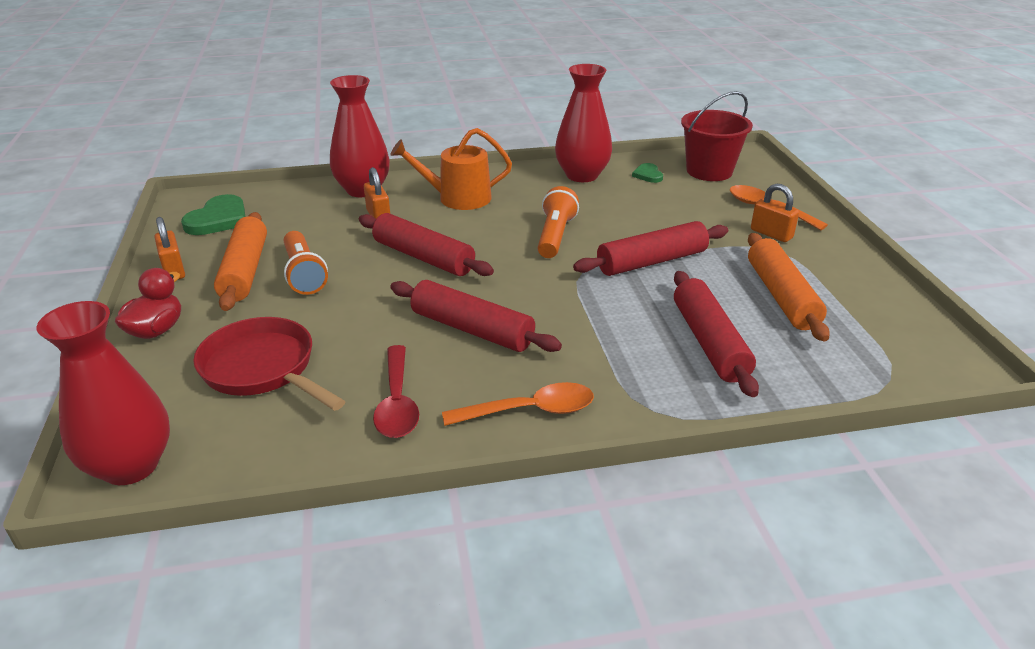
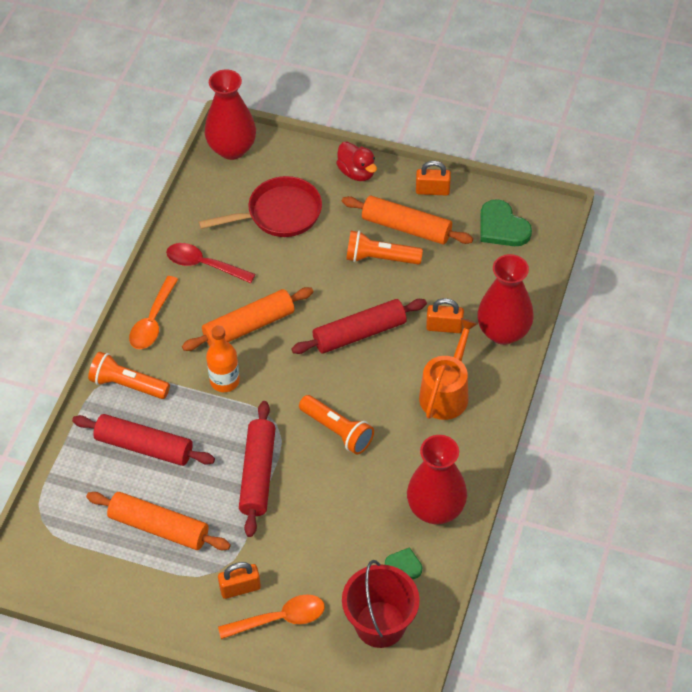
camera: 120 degrees right, 20 degrees up
(472, 329) = (249, 326): red rolling pin -> orange rolling pin
(565, 319) = (224, 381): none -> orange bottle
(646, 391) = (127, 385): none -> orange flashlight

